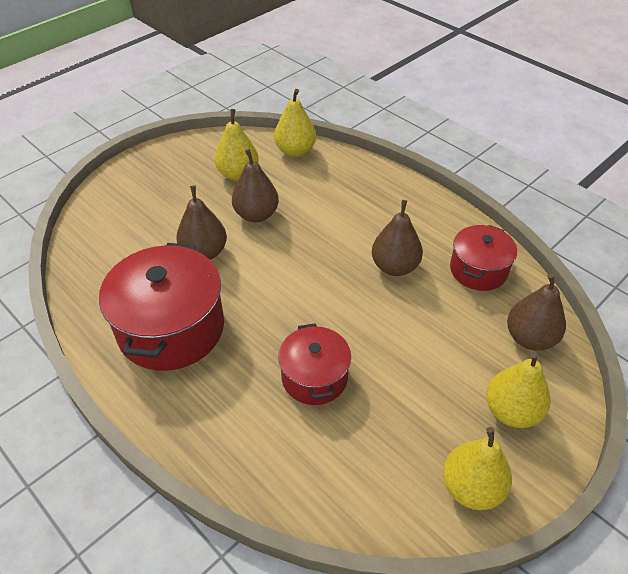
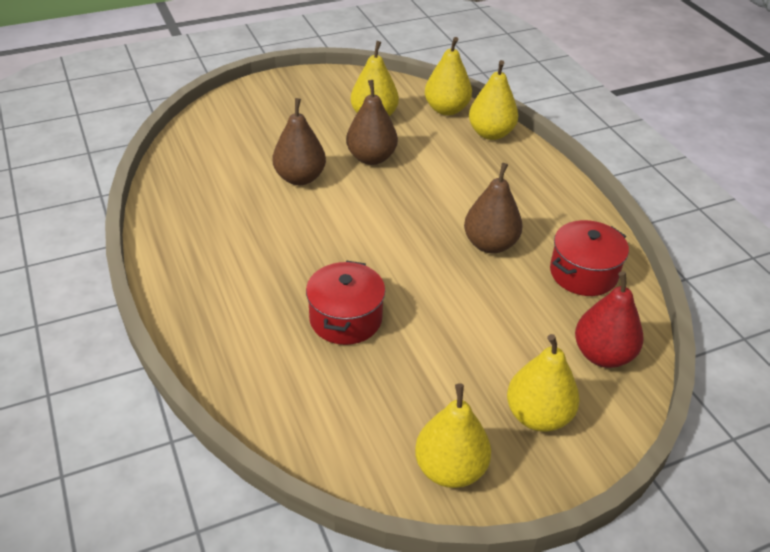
camera: 20 degrees right, 5 degrees down
(171, 328) = (231, 234): red pot -> none
(342, 164) = (490, 133): none -> yellow pear
(529, 338) = (602, 355): brown pear -> red pear

